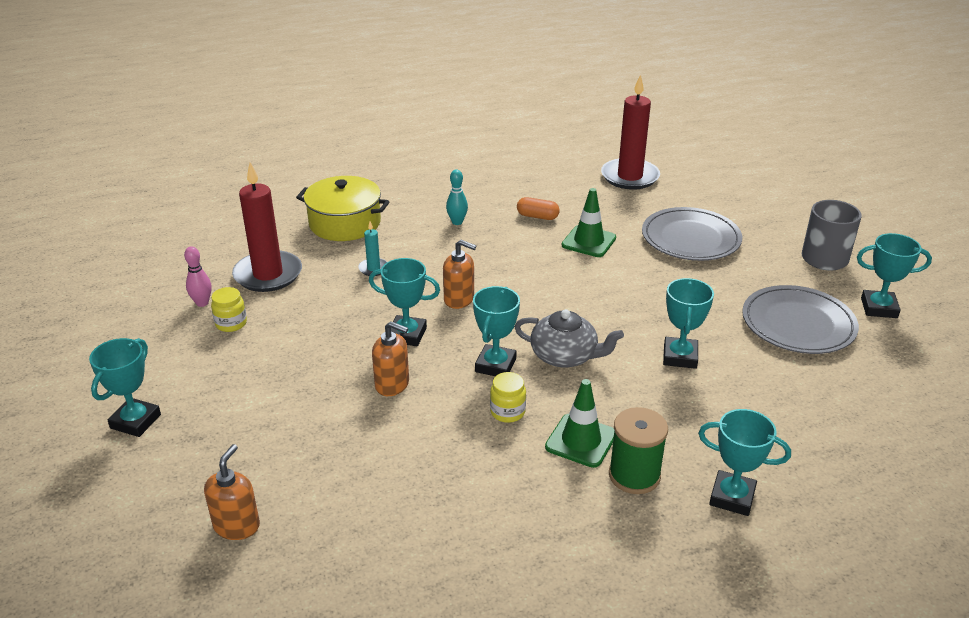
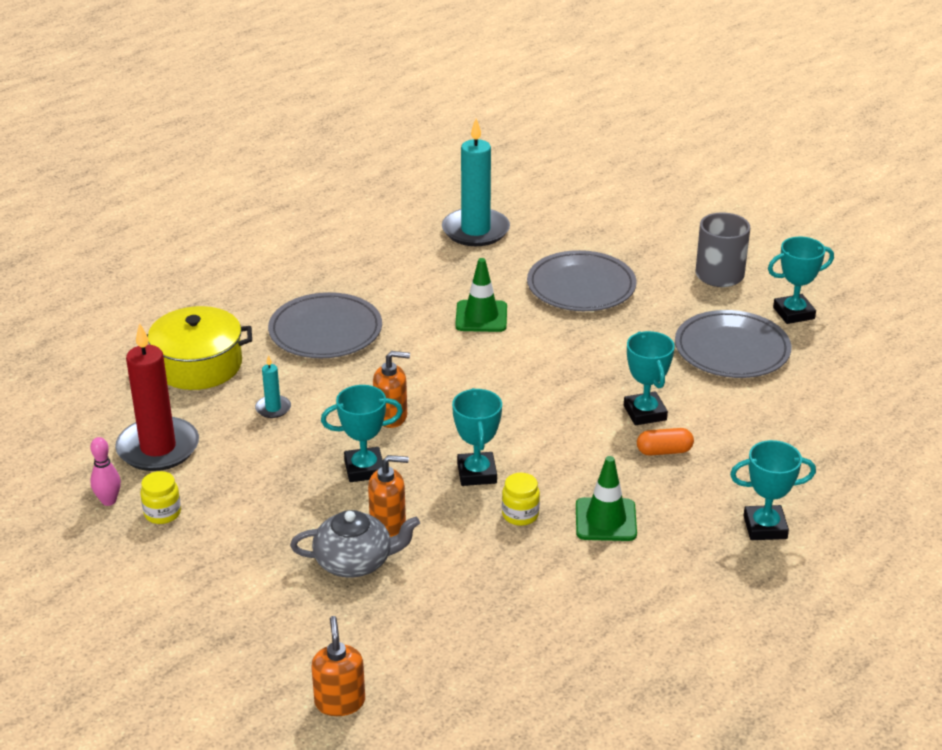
camera: 25 degrees left, 0 degrees up
(135, 421) = (146, 643): turquoise trophy -> none
(457, 222) = (325, 331): turquoise bowling pin -> grey plate
(537, 216) = (408, 302): orange capsule -> orange capsule (664, 451)
(565, 356) = (537, 444): grey teapot -> grey teapot (355, 561)
(630, 177) = (475, 230): red candle -> turquoise candle
(634, 475) = (672, 536): green spool -> none

